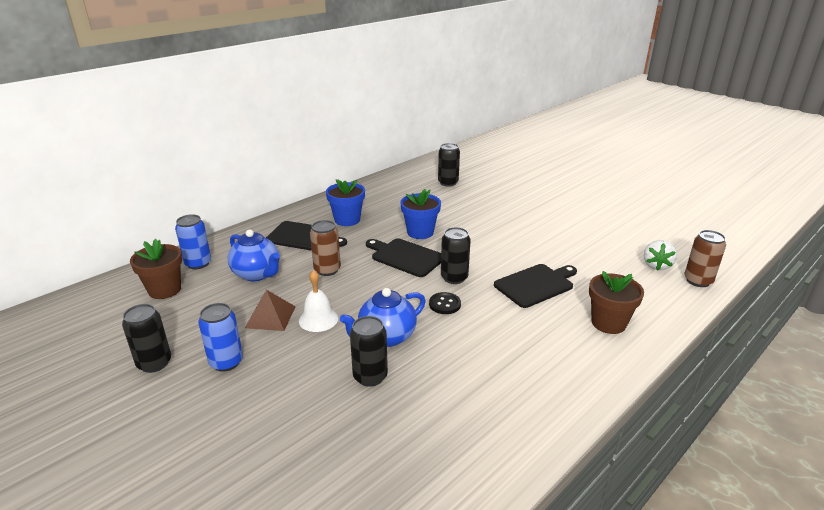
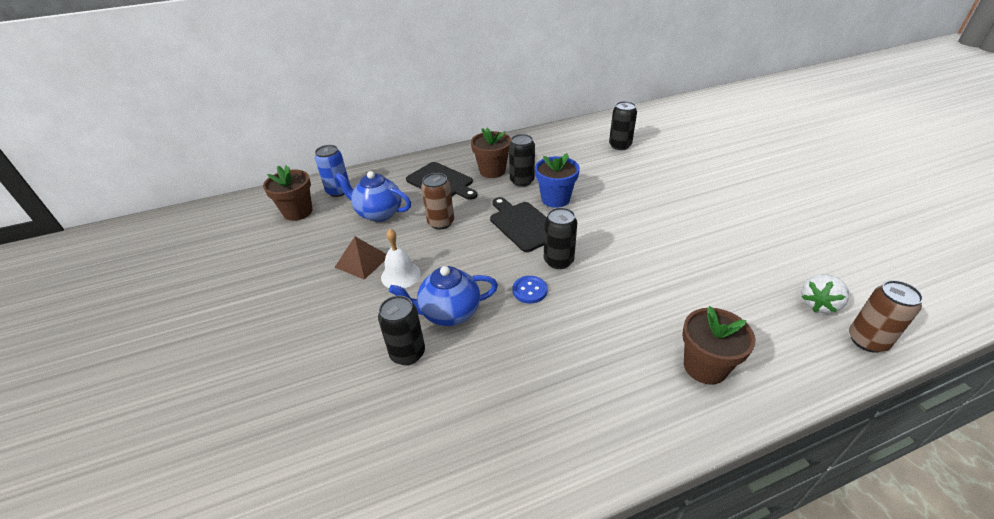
camera: 25 degrees right, 10 degrees up
(154, 363) = (247, 283): black can -> black can (522, 181)
(226, 362) = (299, 299): blue can -> none
(257, 274) = (378, 213): blue teapot -> blue teapot turned 135 degrees clockwise
(347, 220) = (492, 171): blue flower pot -> brown flower pot
(444, 304) = (529, 290): black button -> blue button
(536, 285) = (645, 292): black cutting board -> none

